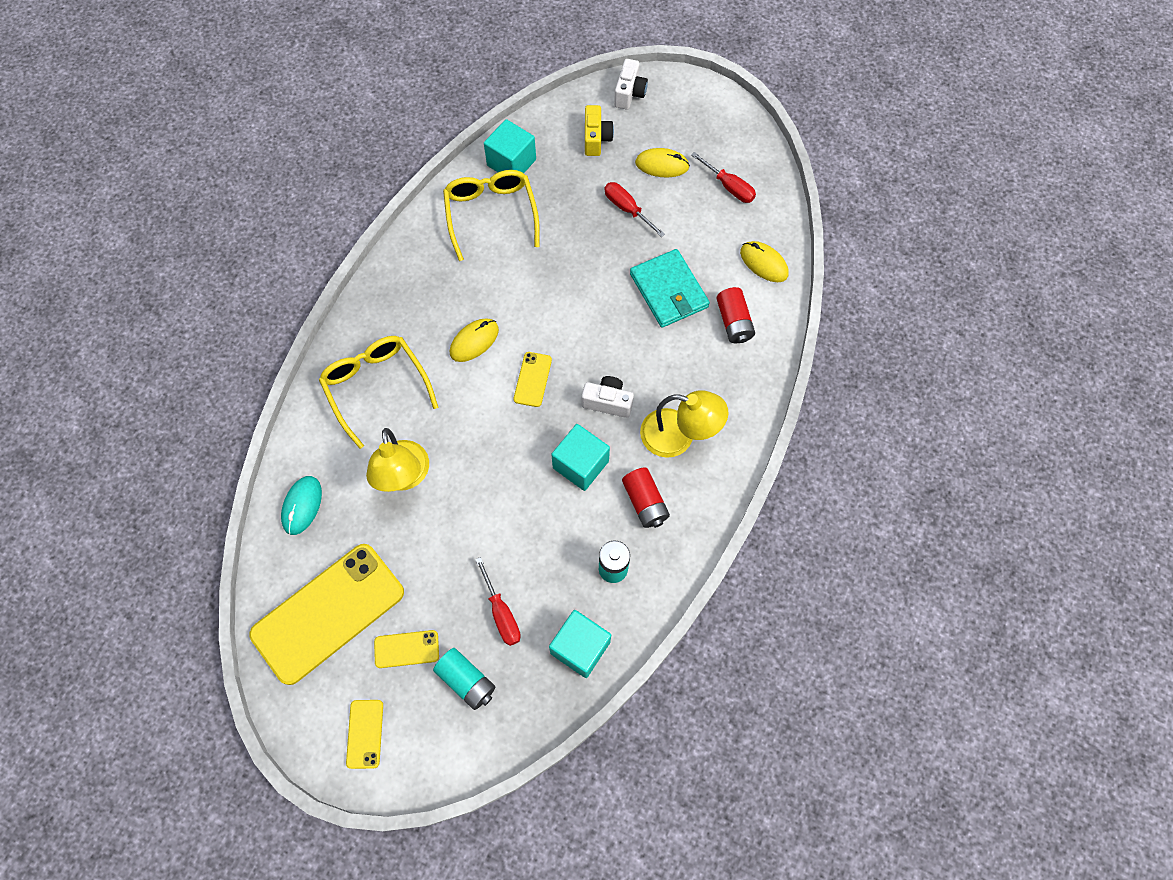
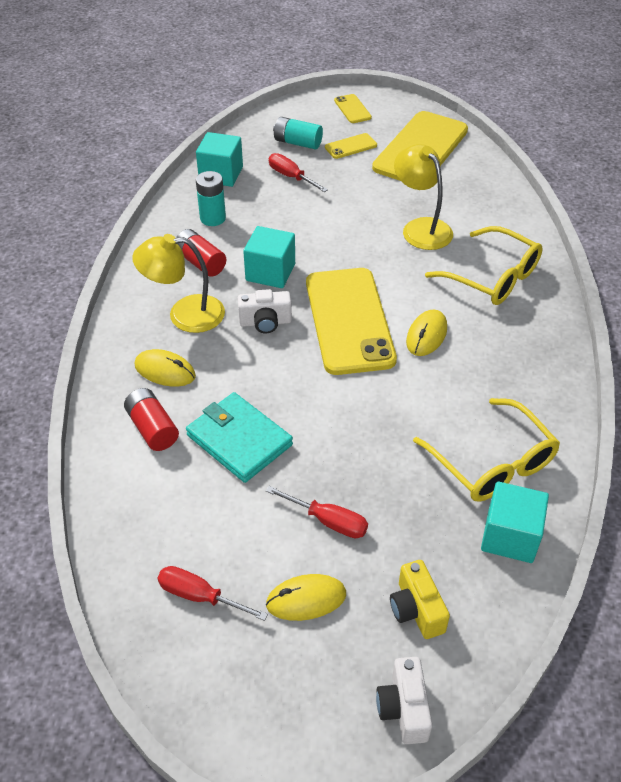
camera: 160 degrees right, 20 degrees down
(302, 506) = (489, 193): turquoise mouse -> none
(532, 379) = (349, 320): yellow phone -> yellow phone, size x2.33
(763, 263) = (129, 505): yellow mouse -> yellow mouse (165, 371)

